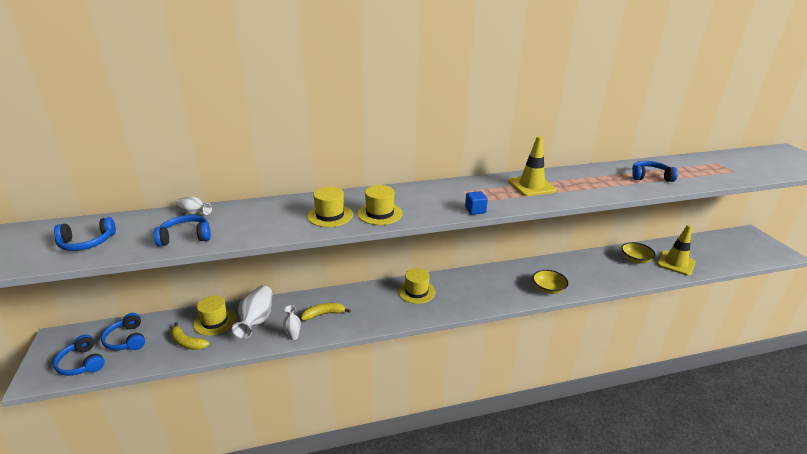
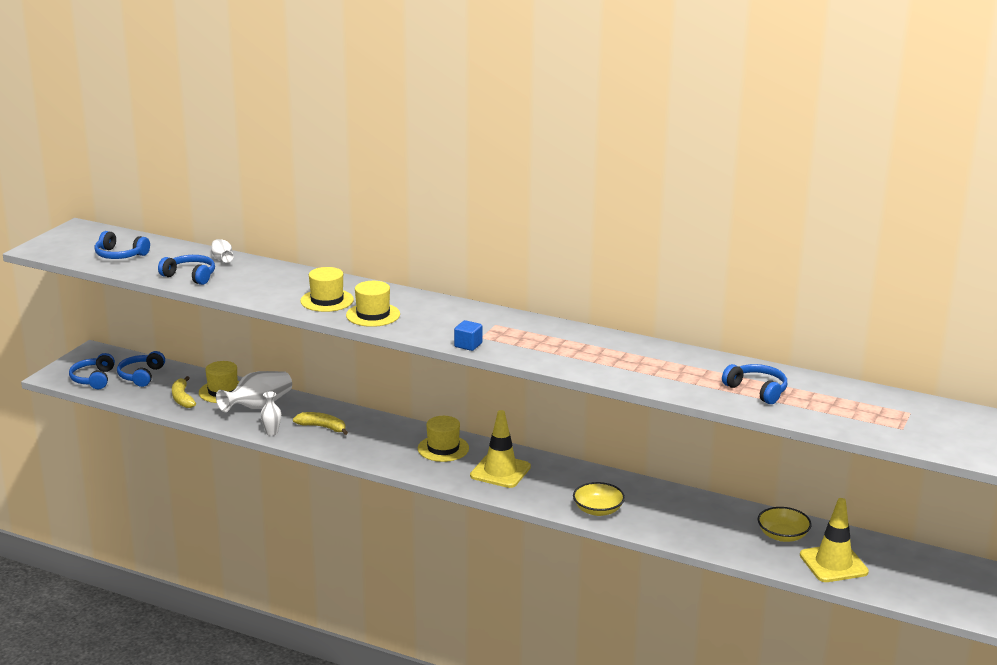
camera: 40 degrees right, 5 degrees down
(531, 186) = (581, 346): yellow traffic cone -> yellow traffic cone (500, 471)

